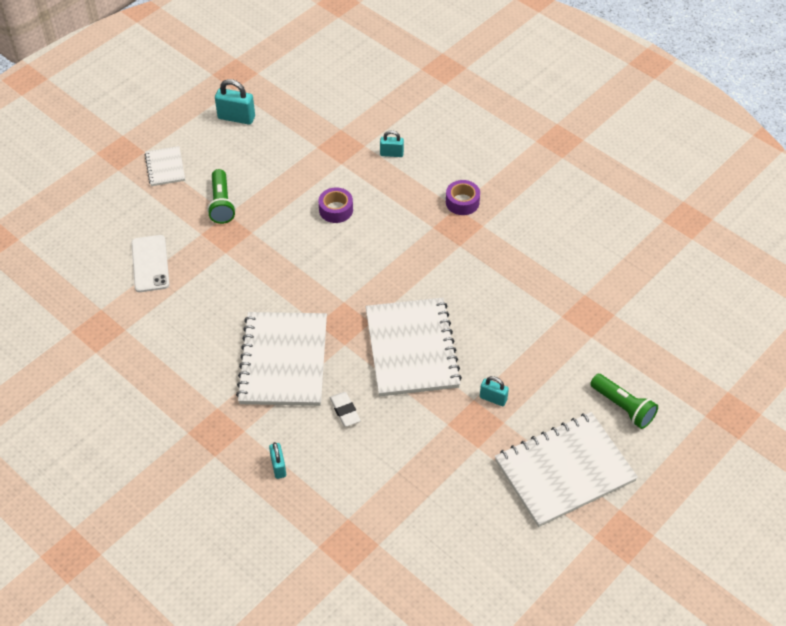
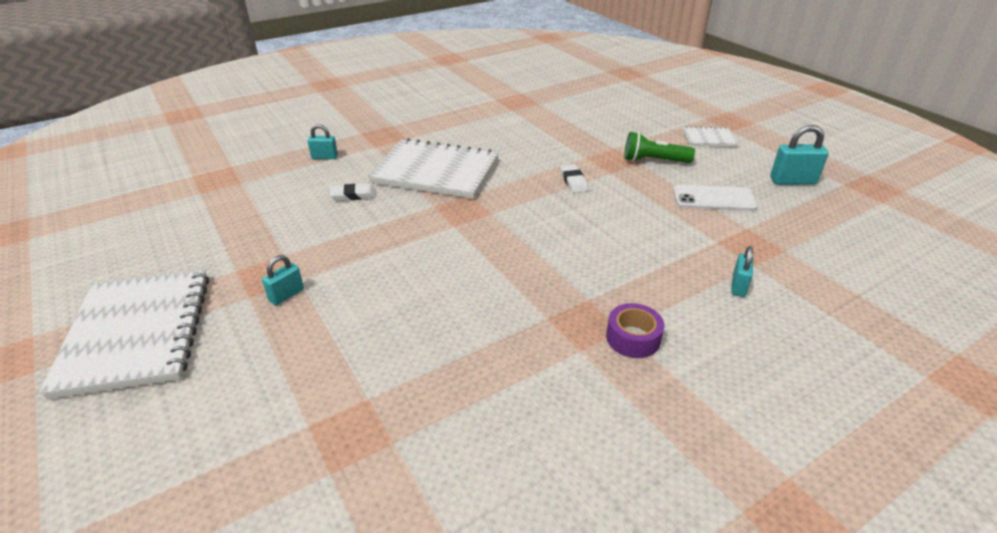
camera: 105 degrees right, 15 degrees down
(150, 264) = (582, 124): white phone -> white phone (714, 198)
(236, 118) = (792, 181): turquoise padlock -> turquoise padlock turned 60 degrees clockwise
(274, 255) = (573, 181): none -> white eraser
(336, 210) = (634, 227): purple tape -> none
(412, 349) = (400, 247): white notebook -> none
(623, 407) = (162, 425): green flashlight -> none

